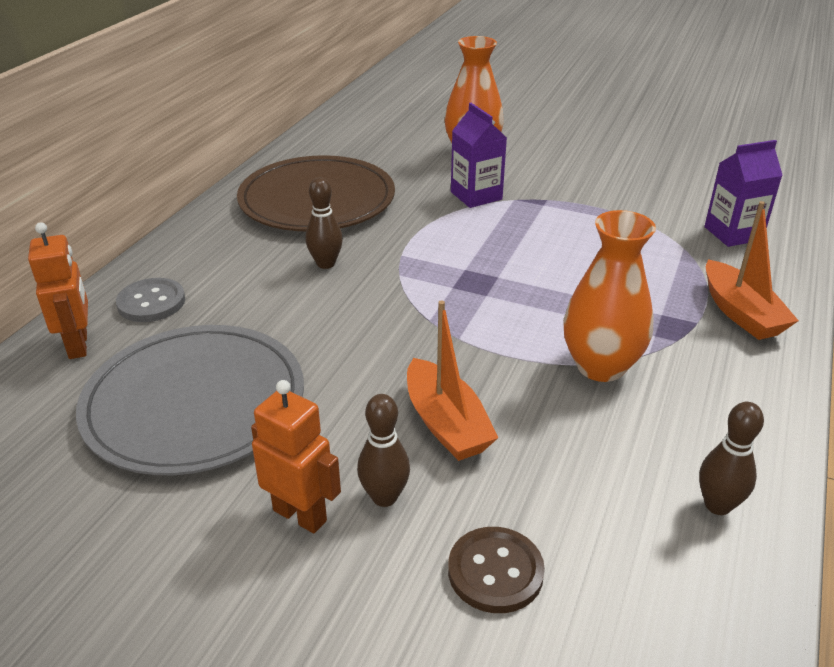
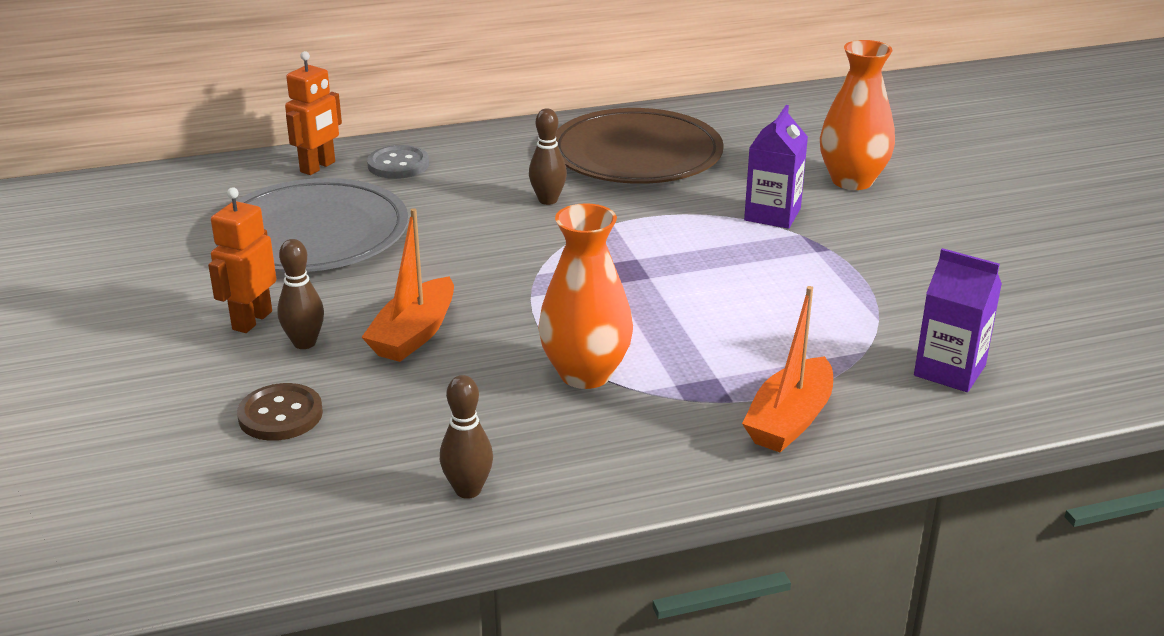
camera: 50 degrees right, 5 degrees down
(300, 515) = (251, 320): orange robot -> orange robot turned 150 degrees counterclockwise

